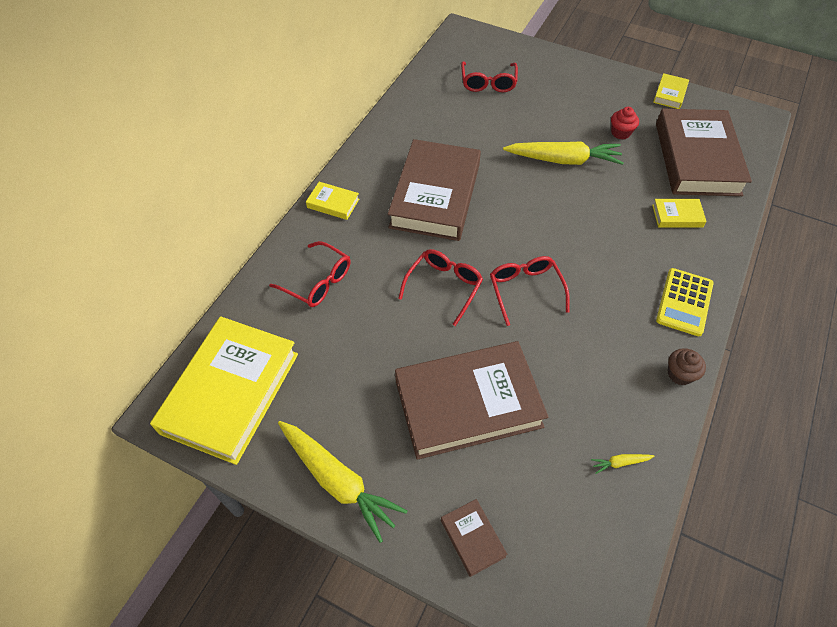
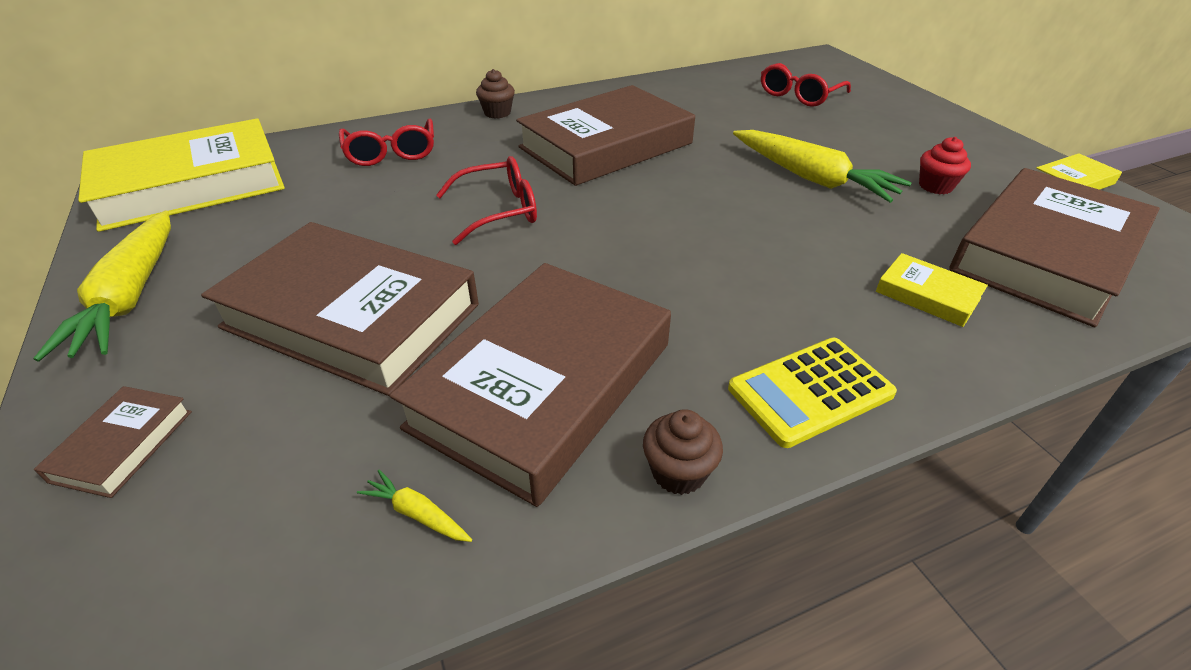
camera: 40 degrees right, 15 degrees down
(333, 203) = (497, 113): yellow book -> brown cupcake
(525, 290) = (586, 258): red glasses -> none
(593, 374) = (543, 385): none -> brown book

